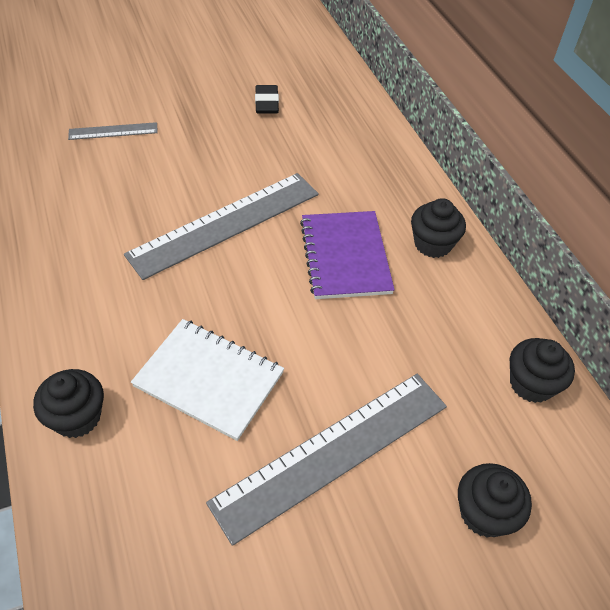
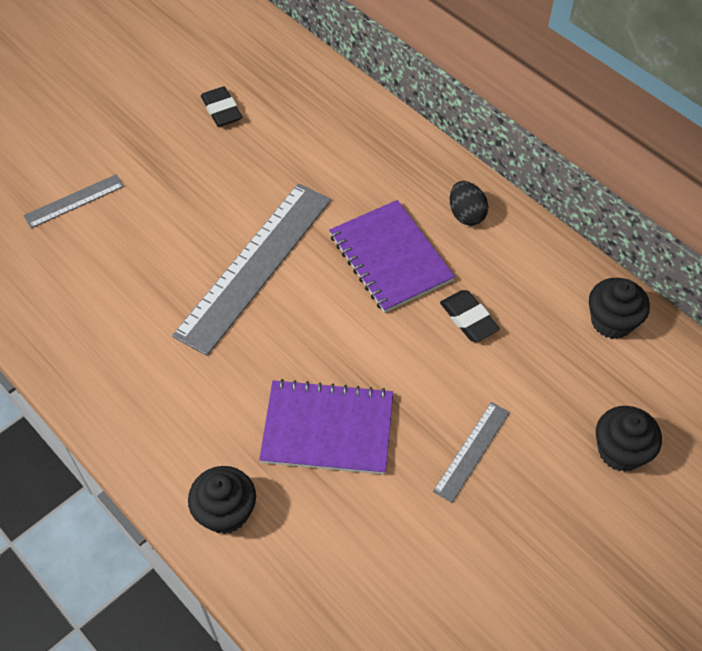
camera: 20 degrees left, 5 degrees up
(209, 379) = (327, 429): white notebook -> purple notebook
(332, 452) = (472, 451): grey ruler -> grey ruler, size x0.47
(390, 331) = (468, 319): none -> black eraser
(432, 244) = (466, 214): black cupcake -> black egg

